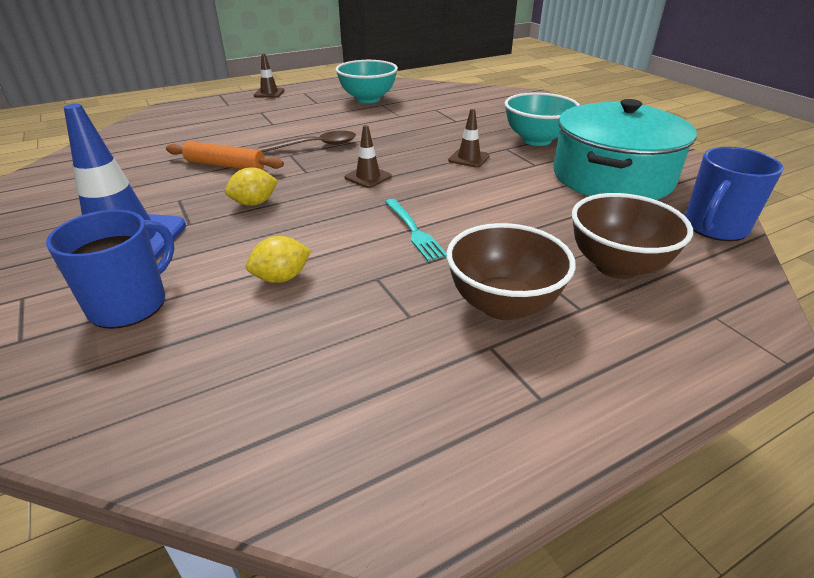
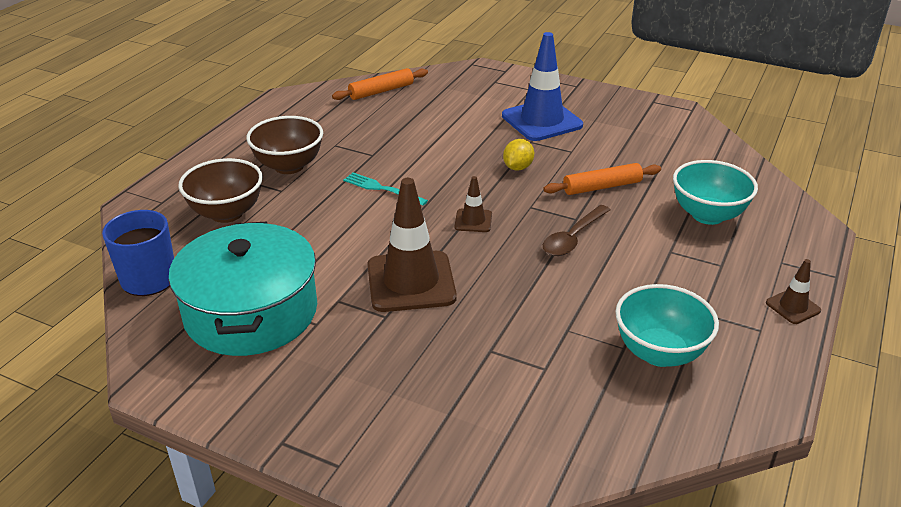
camera: 145 degrees right, 0 degrees up
(130, 304) = (477, 103): blue mug -> none
(201, 416) = (381, 91): none -> orange rolling pin
(281, 278) = (424, 137): yellow lemon -> none
(469, 158) = (411, 282): brown traffic cone -> brown traffic cone, size x2.12
(536, 140) = (362, 349): turquoise bowl -> turquoise bowl (707, 215)

